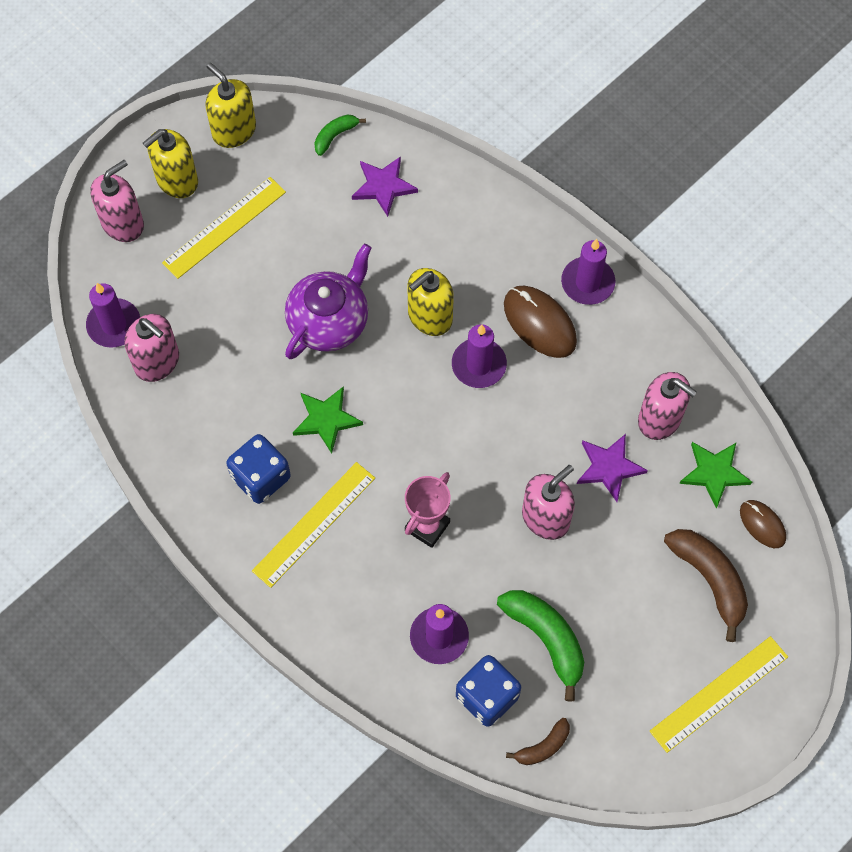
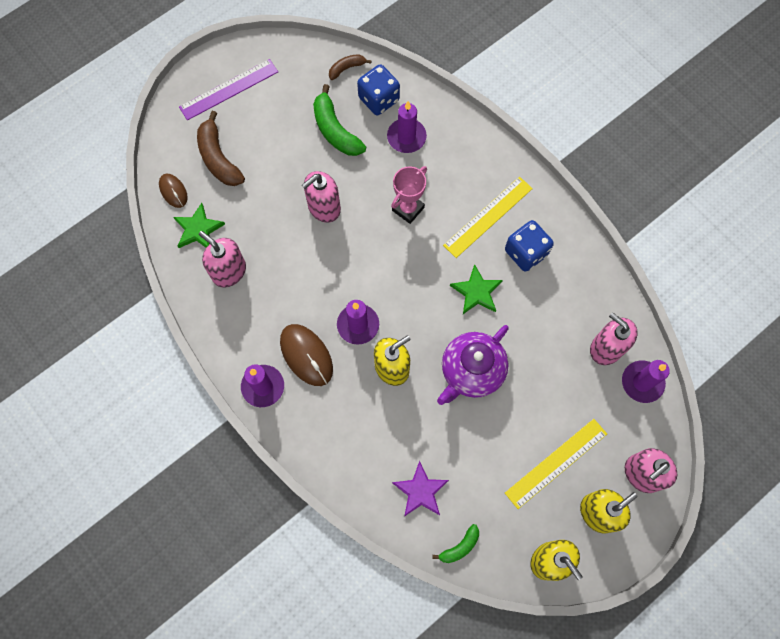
camera: 175 degrees left, 5 degrees up
(609, 467) = (273, 239): purple star -> none
(719, 693) = (229, 89): yellow ruler -> purple ruler

